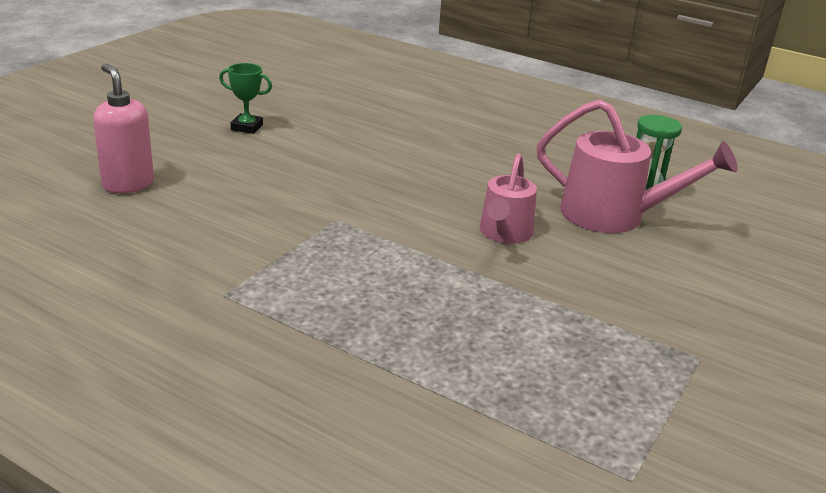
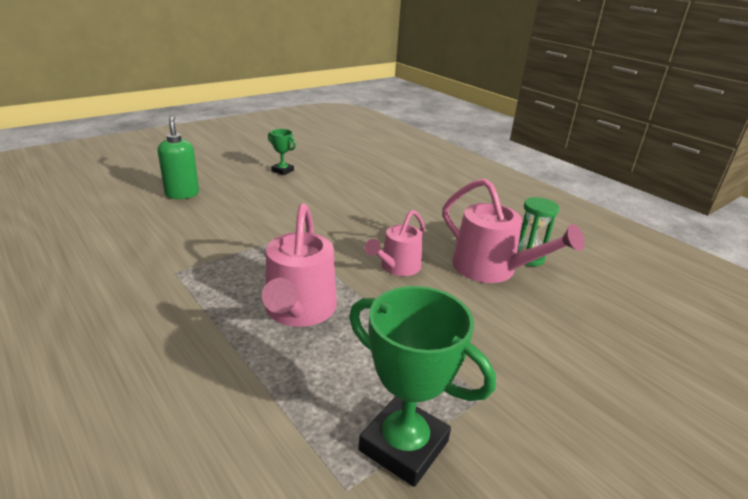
camera: 20 degrees right, 0 degrees up
(128, 184) = (182, 194): pink soap dispenser -> green soap dispenser
(429, 310) = (299, 311): none -> pink watering can
(657, 424) = (404, 445): none -> green trophy

